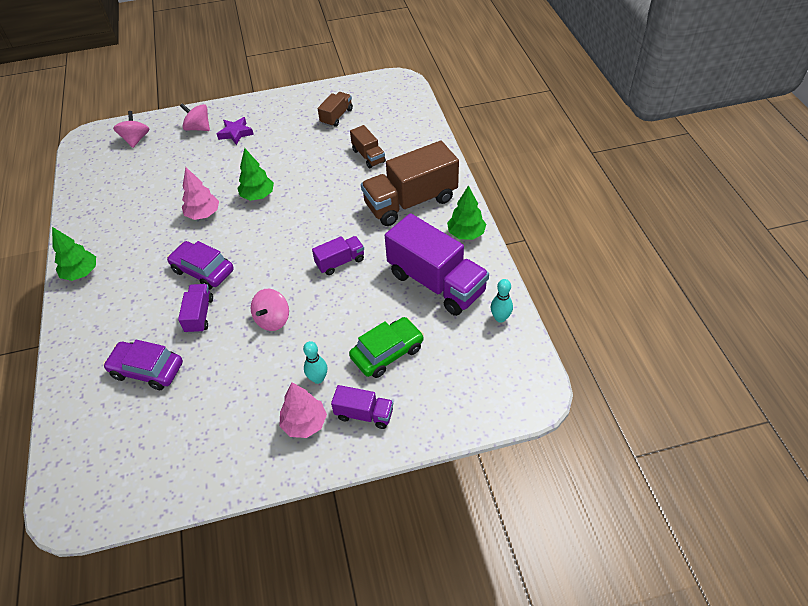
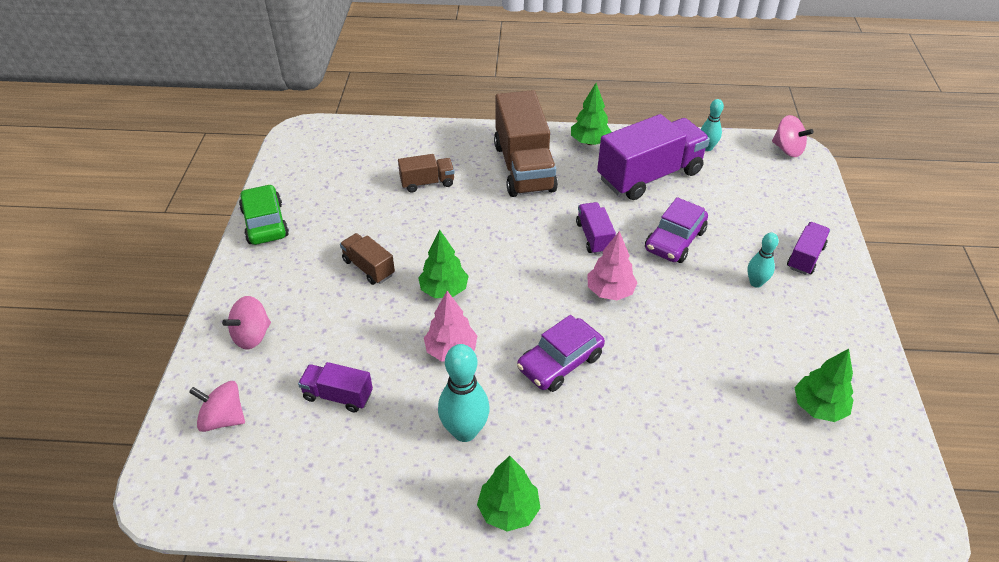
camera: 75 degrees left, 5 degrees down
(138, 238) = (465, 431): none -> turquoise bowling pin
(147, 370) = (714, 437): purple car -> purple car (675, 240)
(184, 436) = (818, 407): none -> green tree
(199, 315) = (637, 374): purple truck -> purple truck (338, 395)
(235, 133) = (296, 295): purple star -> none
(273, 319) = (664, 306): pink spinning top -> pink spinning top (787, 149)
(304, 423) = (811, 302): pink tree -> pink tree (610, 291)
(336, 116) = (332, 194): brown truck -> brown truck (368, 267)
(387, 353) = (732, 227): green car -> green car (265, 223)

